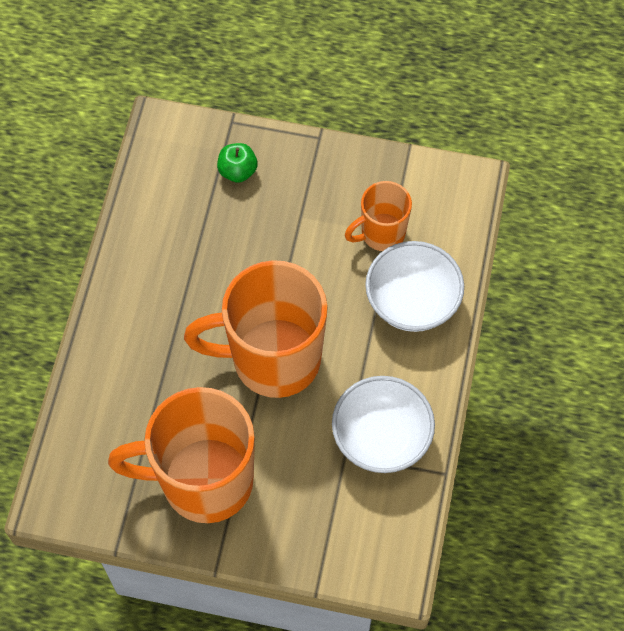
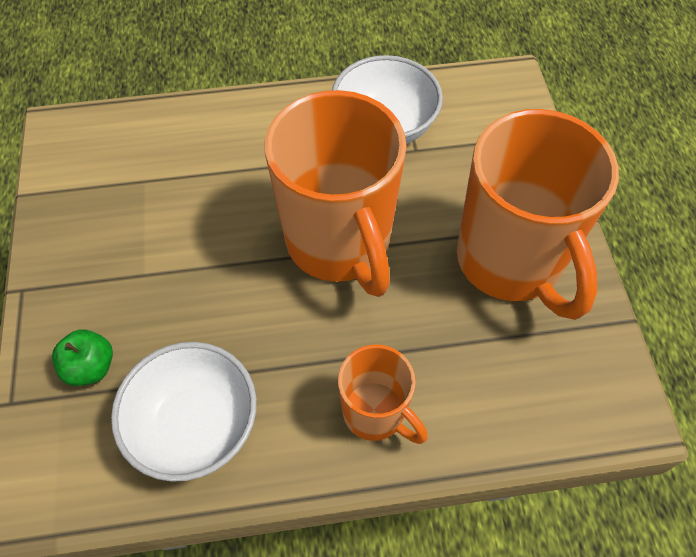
camera: 110 degrees left, 5 degrees down
(381, 233) = (146, 189): orange mug -> orange mug (375, 413)
(412, 302) = (223, 141): white bowl -> white bowl (195, 425)

